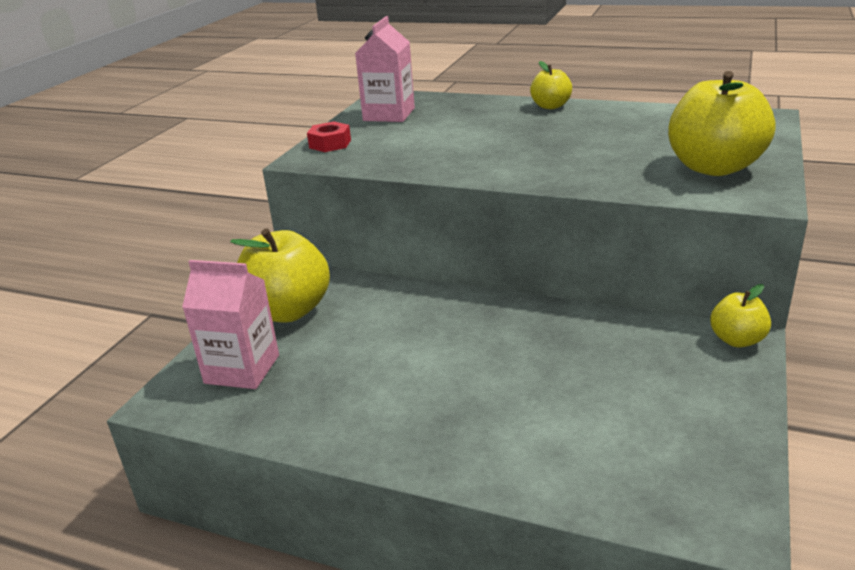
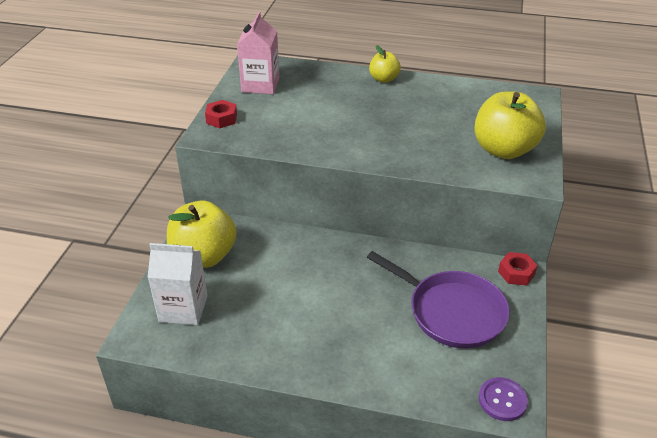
camera: 10 degrees left, 10 degrees up
(242, 369) = (183, 308): pink carton -> white carton
(633, 385) = (452, 312): none -> purple pan
(711, 510) = (502, 400): none -> purple button
(737, 340) = (516, 273): yellow apple -> red nut

